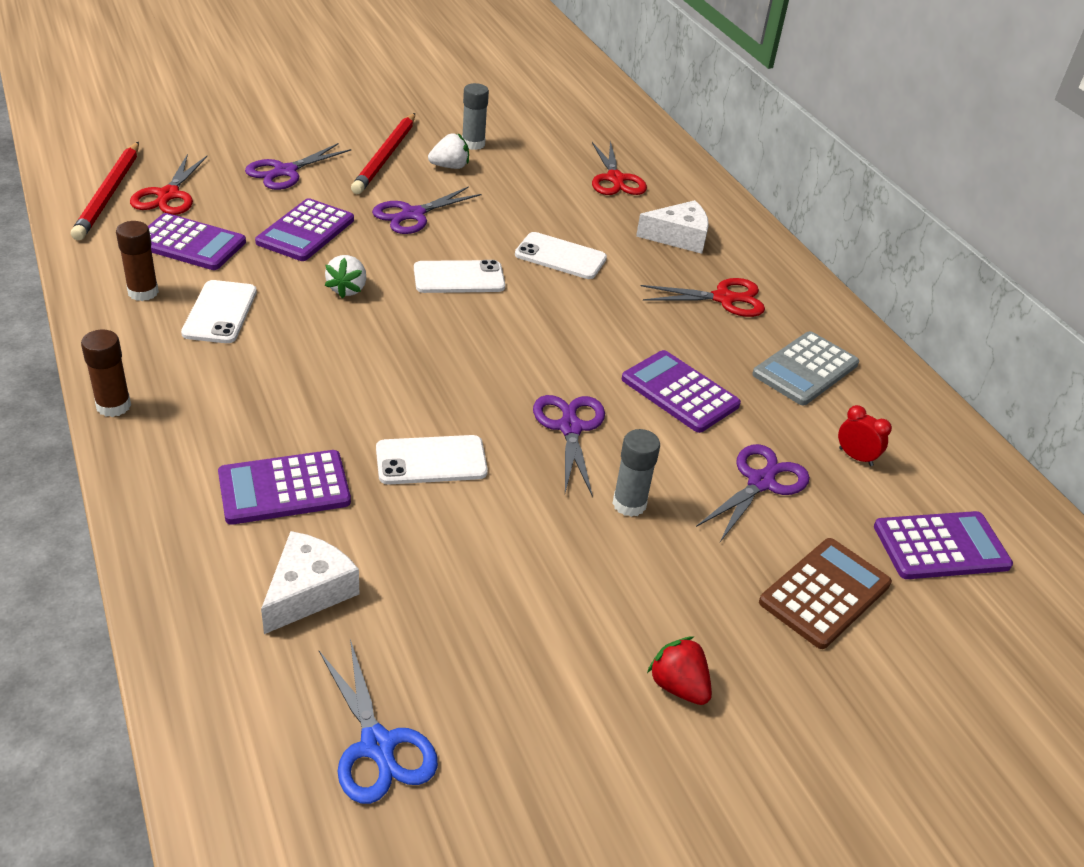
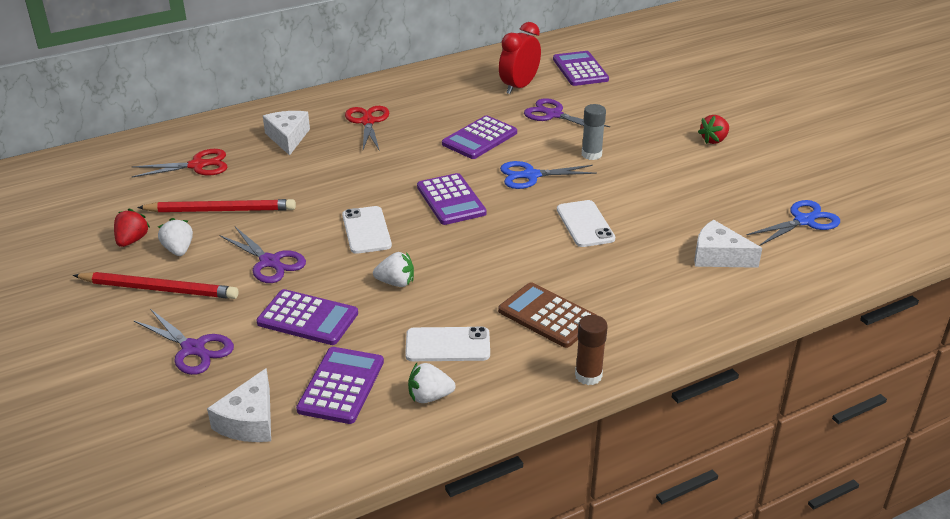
camera: 90 degrees left, 5 degrees down
(109, 194) = (251, 466): red pencil -> red pencil (221, 210)
(143, 292) = (429, 397): brown glue stick -> white strawberry
(168, 195) = (249, 421): red scissors -> white cheese
(284, 488) = (638, 278): purple calculator -> purple calculator (451, 200)
(473, 144) = (132, 240): grey glue stick -> red strawberry
(560, 256) = (325, 186): white phone -> none
(570, 428) = (531, 175): purple scissors -> blue scissors
(805, 369) = (440, 97): grey calculator -> none
(825, 593) = (630, 101): brown calculator -> brown calculator (547, 316)
(855, 457) = (519, 87): red clock -> red clock, size x1.91

